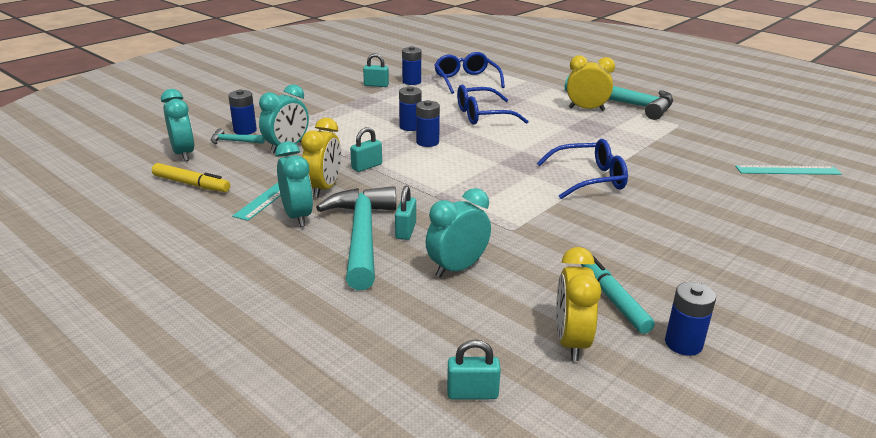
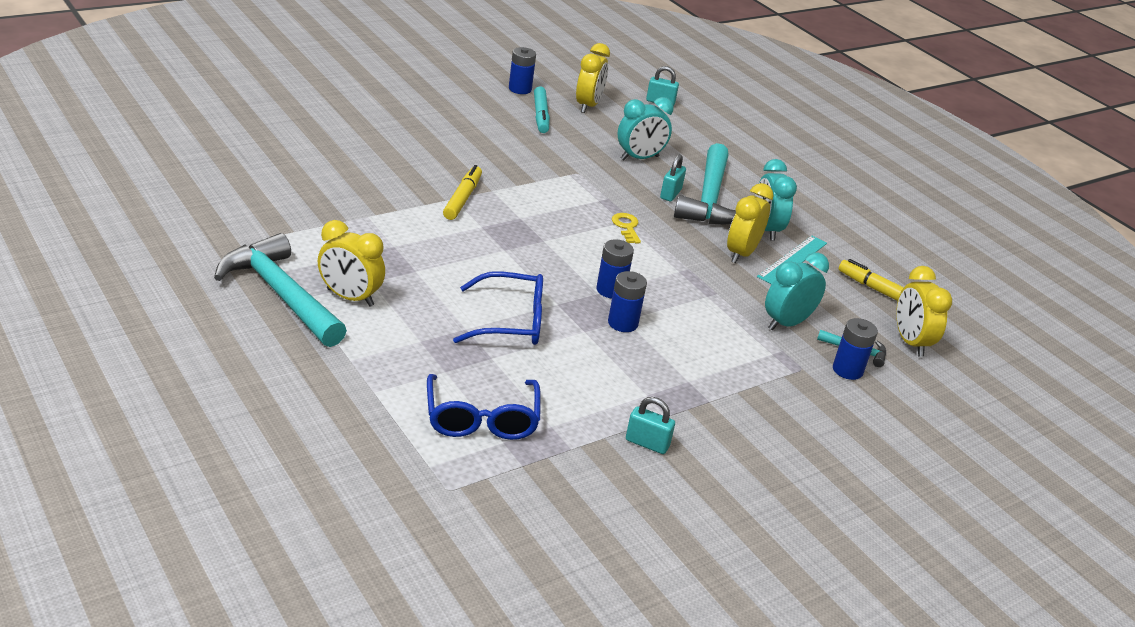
camera: 170 degrees left, 5 degrees up
(183, 154) = (910, 342): turquoise clock -> yellow clock
(367, 166) = (693, 271): turquoise padlock -> none
(411, 82) = (581, 439): blue battery -> none
(436, 188) = (626, 227): none -> yellow key
(589, 179) = (462, 199): blue glasses -> yellow marker
(787, 170) = (242, 157): turquoise ruler -> none

